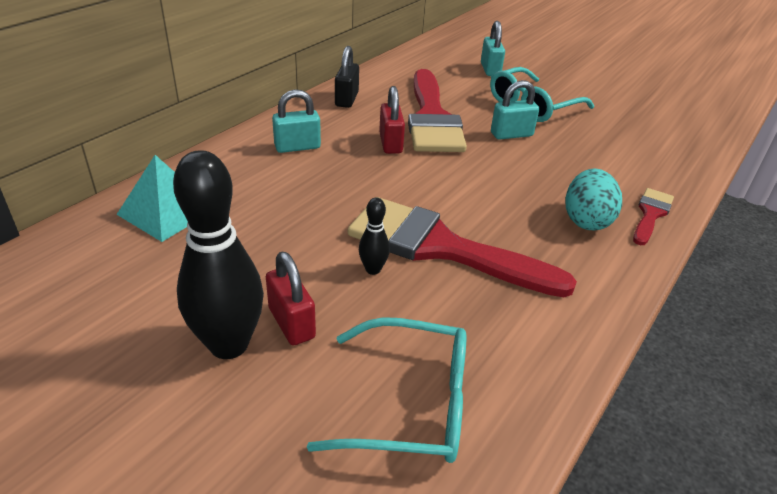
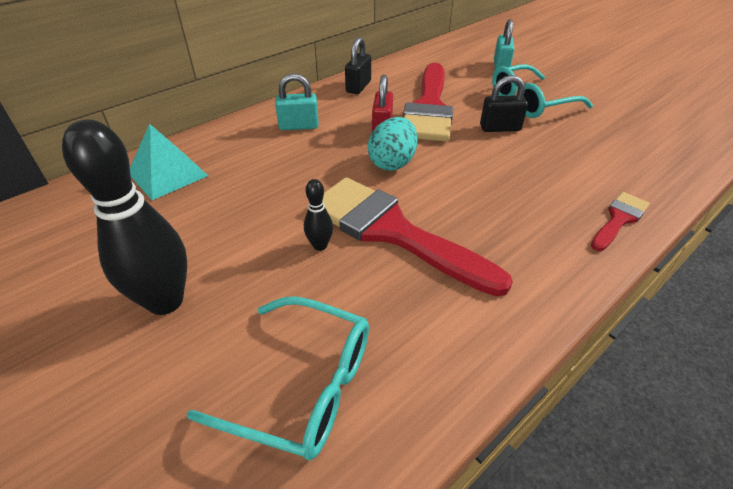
camera: 15 degrees right, 5 degrees up
(291, 323) = (227, 288): red padlock -> none
(511, 134) = (500, 128): turquoise padlock -> black padlock
(586, 220) = (547, 219): turquoise egg -> turquoise egg (392, 163)

